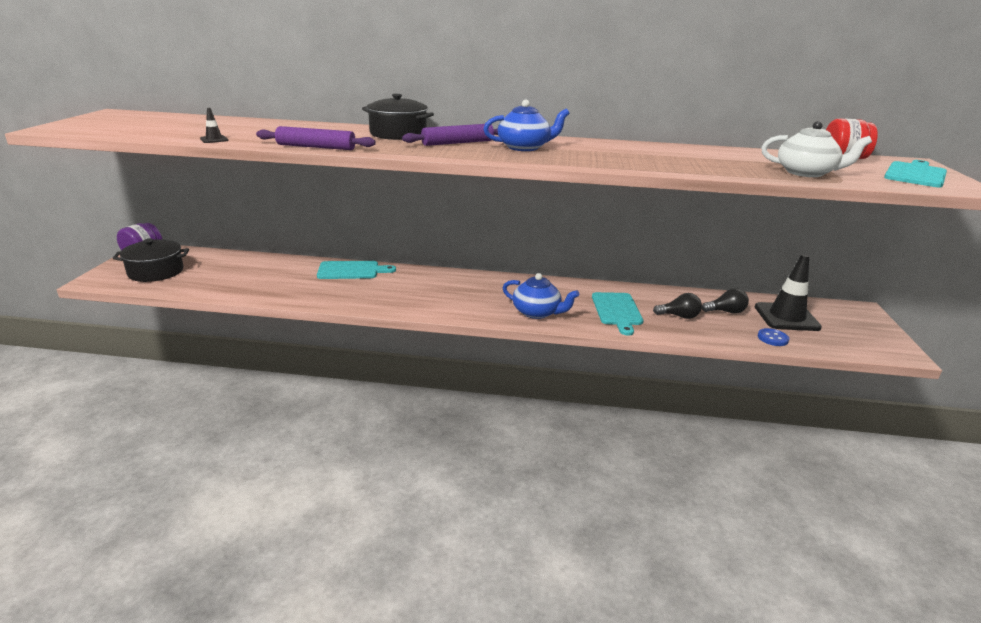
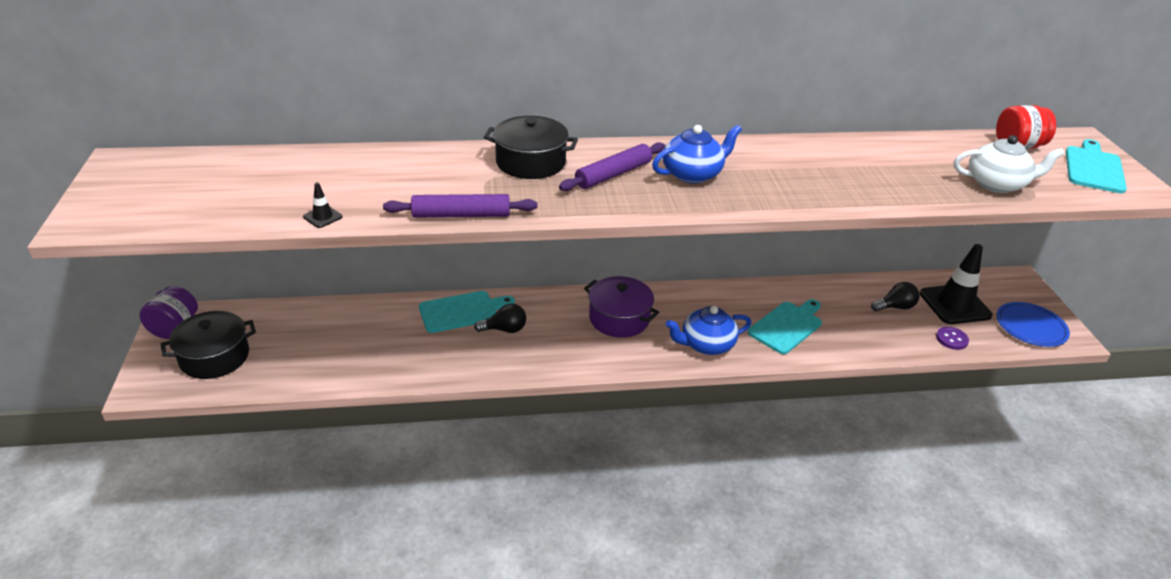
camera: 15 degrees left, 10 degrees up
(473, 289) = (619, 318): none -> purple pot
(537, 312) = (706, 344): blue teapot -> blue teapot turned 150 degrees clockwise
(617, 311) = (787, 326): turquoise cutting board -> turquoise cutting board turned 120 degrees counterclockwise
(679, 316) = (852, 323): black light bulb -> black light bulb (504, 329)
(772, 338) = (951, 339): blue button -> purple button
(859, 341) = (1030, 327): none -> blue plate

